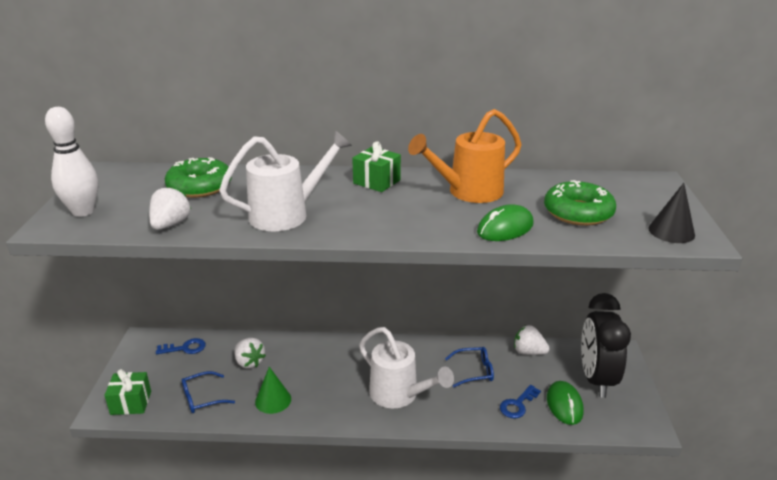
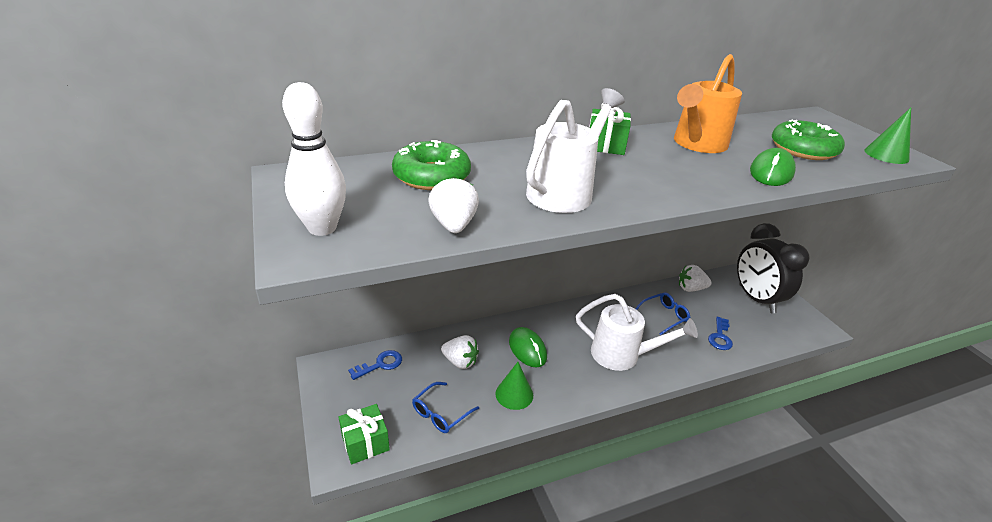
camera: 25 degrees left, 5 degrees up
(564, 405) = (752, 327): green mouse -> green mouse (527, 349)
(671, 231) = (886, 155): black cone -> green cone

